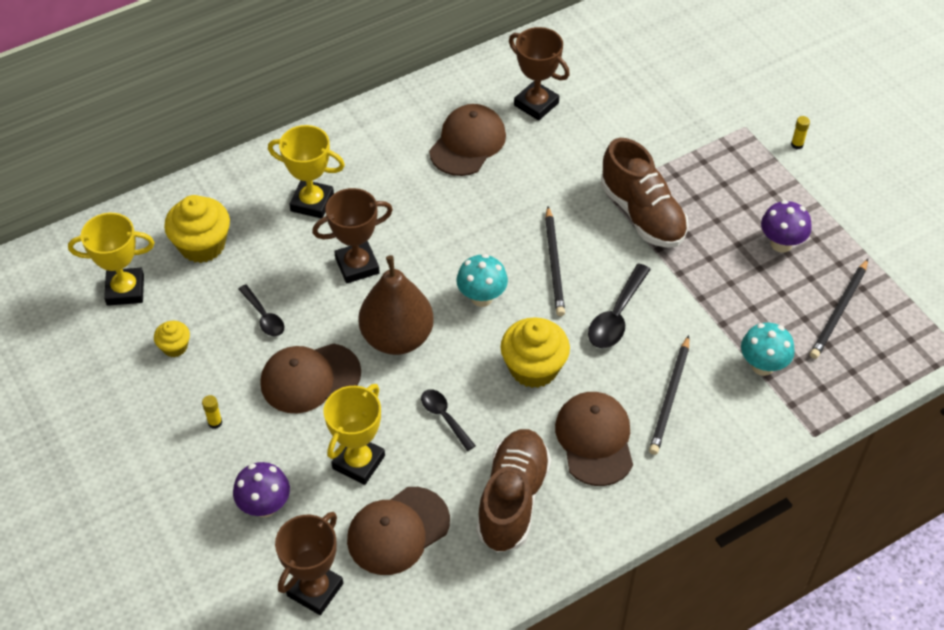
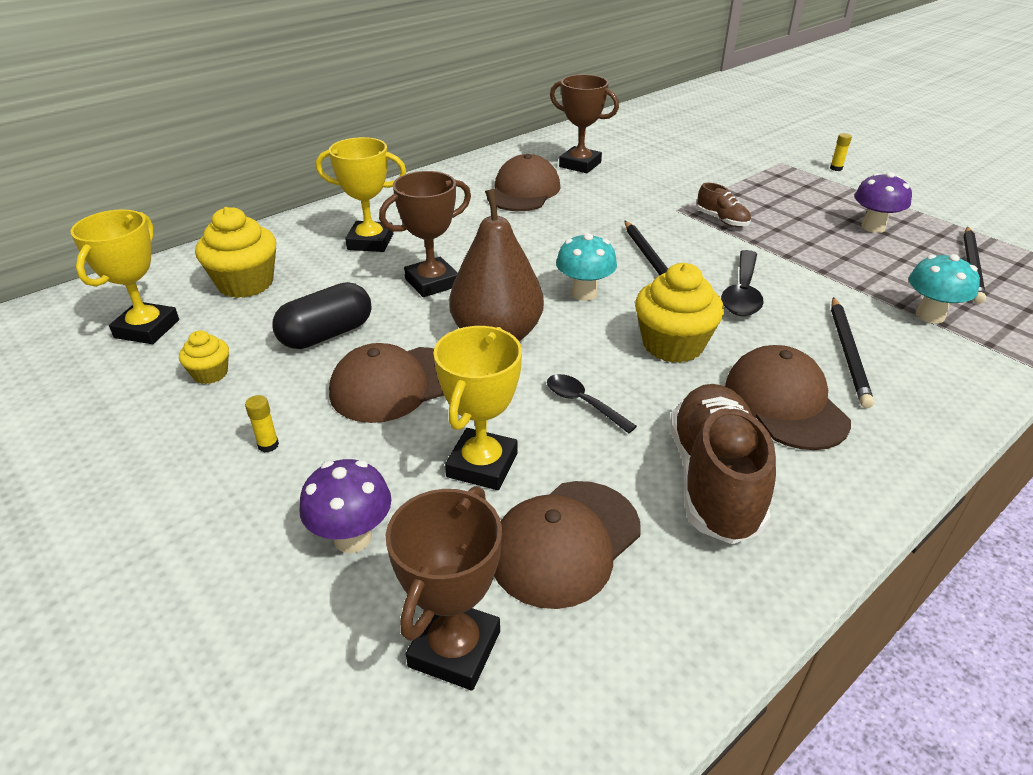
camera: 10 degrees left, 15 degrees down
(125, 290) = (147, 329): yellow trophy -> yellow trophy turned 60 degrees counterclockwise
(264, 317) = (327, 334): black spoon -> black capsule
(642, 214) = (722, 220): brown shoe -> brown shoe, size x0.49

